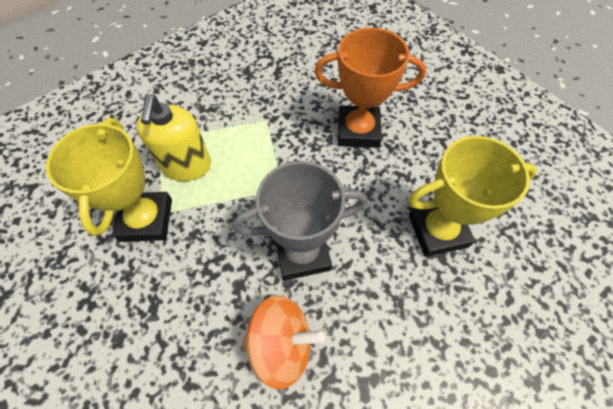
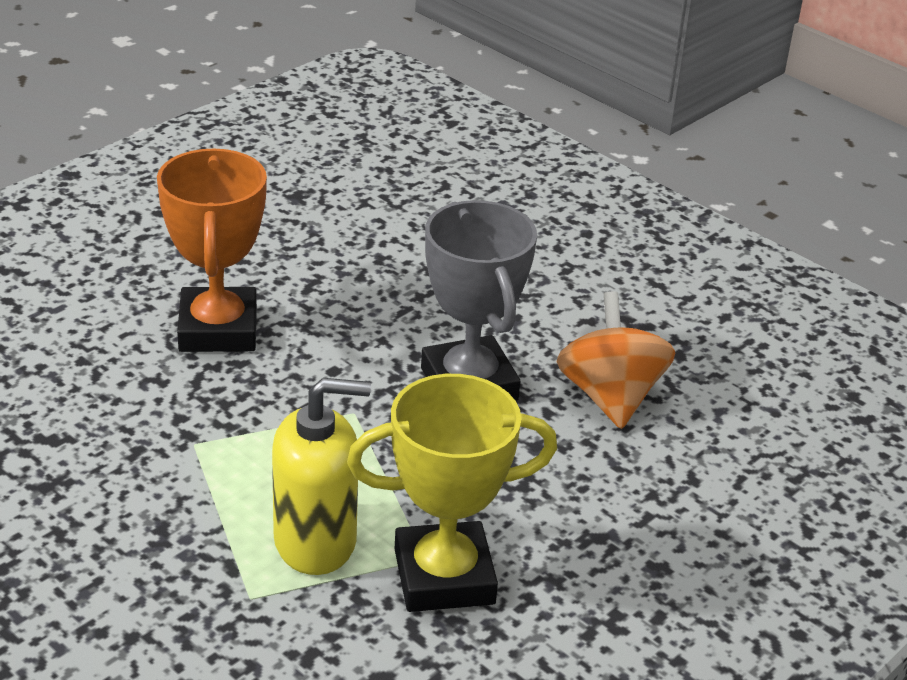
camera: 100 degrees left, 25 degrees down
(437, 231) = (406, 258): yellow trophy -> none

